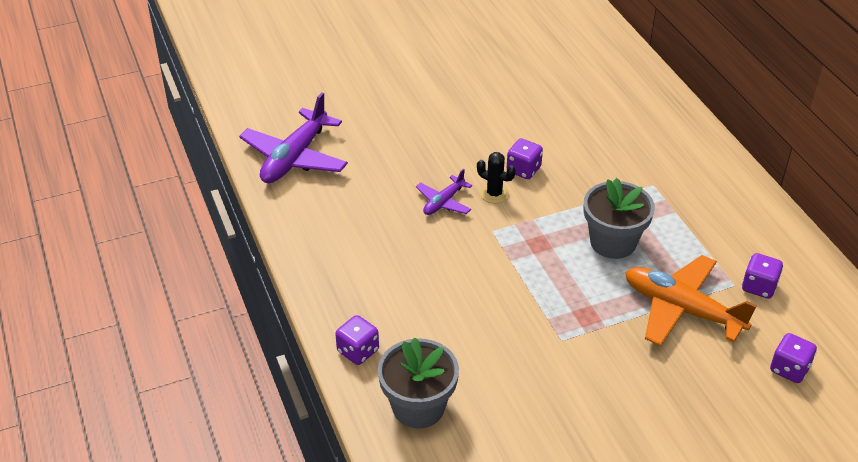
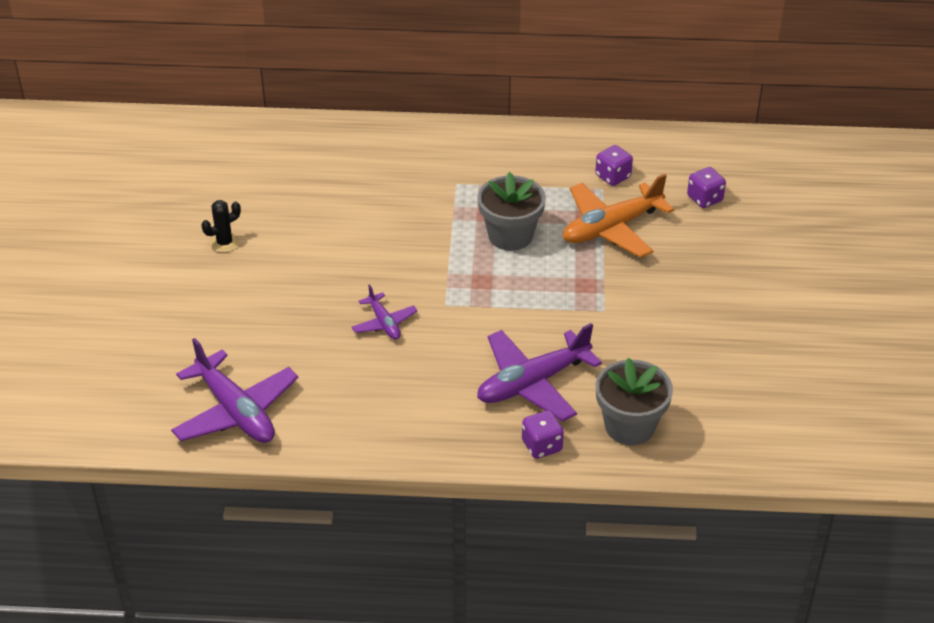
camera: 65 degrees left, 0 degrees up
(432, 320) = (533, 383): none -> purple plane
(494, 194) = (397, 285): black cactus -> black cactus (224, 243)
(523, 170) = (378, 254): purple dice -> none

